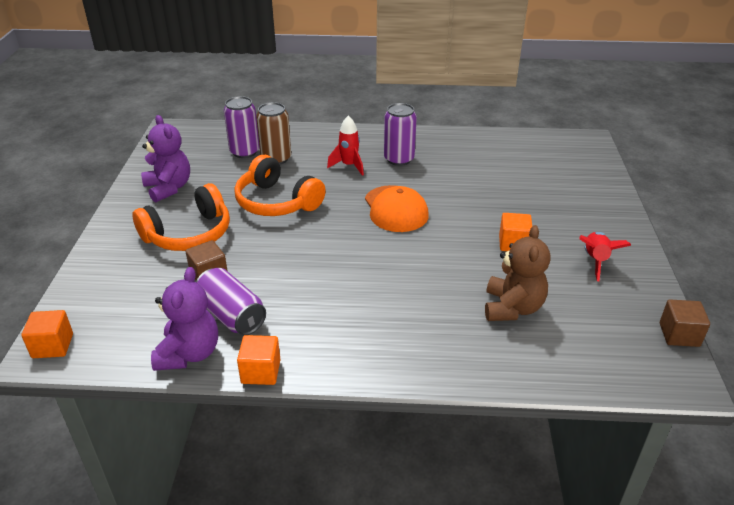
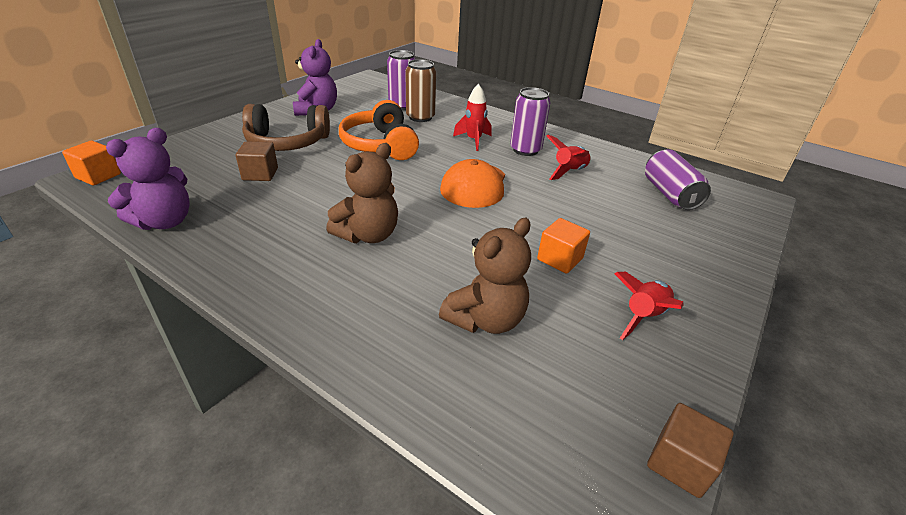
camera: 30 degrees right, 0 degrees up
(189, 234) = (287, 142): orange headphones -> brown headphones
(231, 315) = (233, 208): purple can -> purple can (669, 194)
(261, 372) = (190, 261): orange cube -> none
(368, 286) = (368, 235): none -> brown teddy bear
(451, 167) = (569, 172): none -> red rocket

